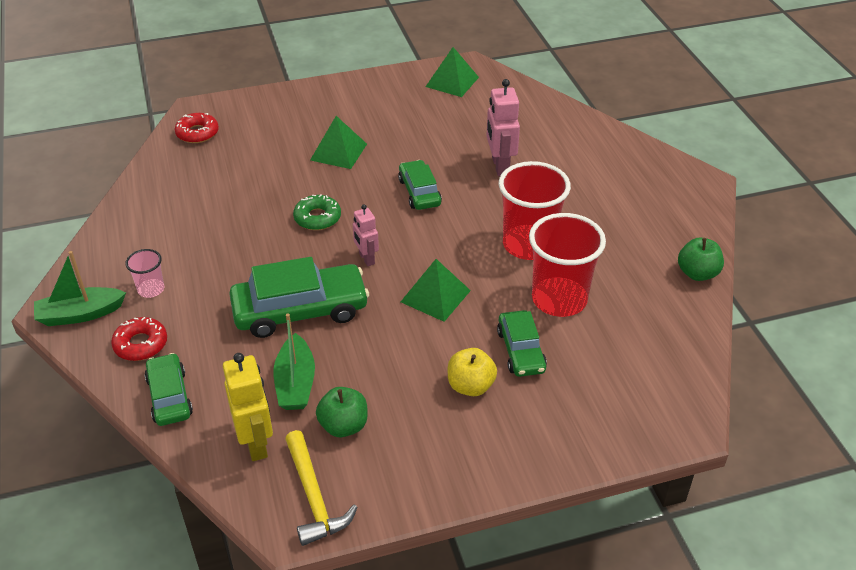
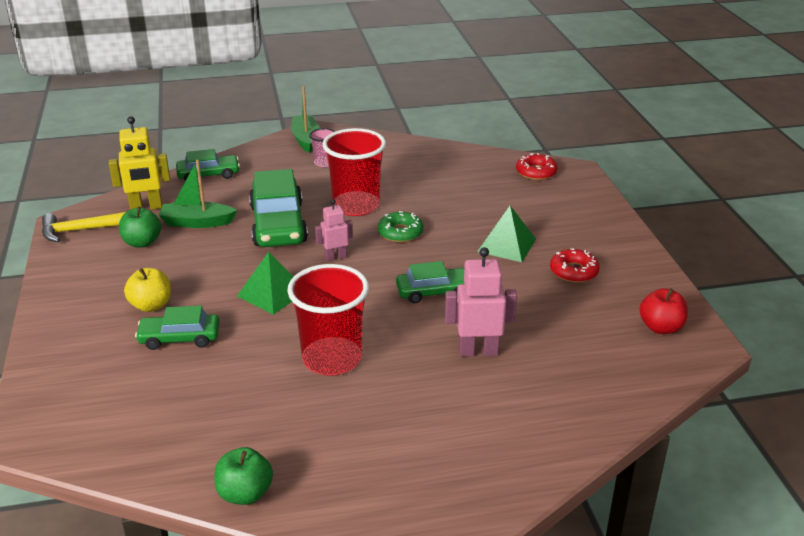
camera: 95 degrees right, 10 degrees down
(141, 344) = (266, 162): red donut -> red donut (573, 271)
(452, 82) = (661, 327): green pyramid -> red apple
(559, 299) = (240, 371): red cup -> red cup (356, 206)

